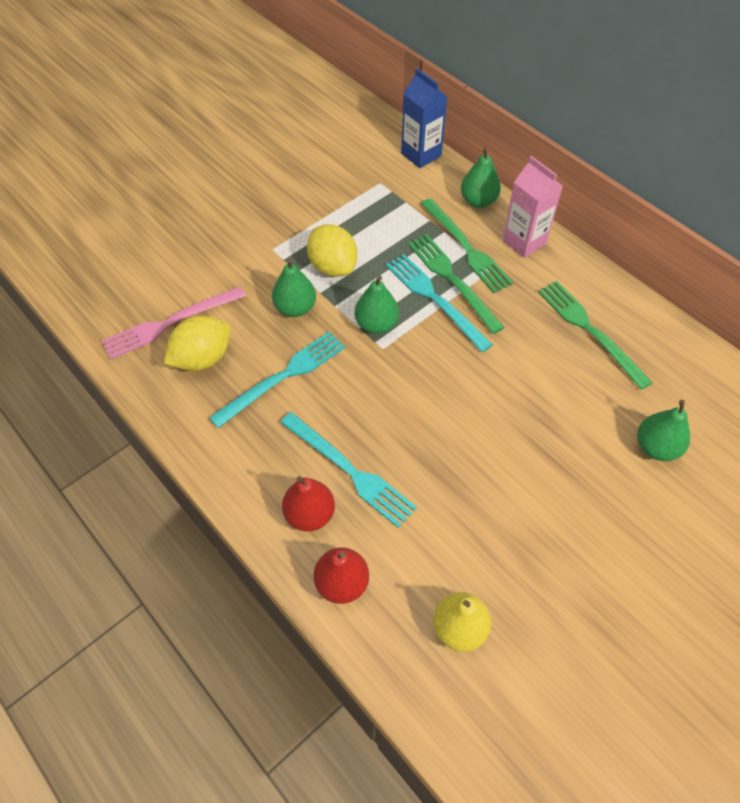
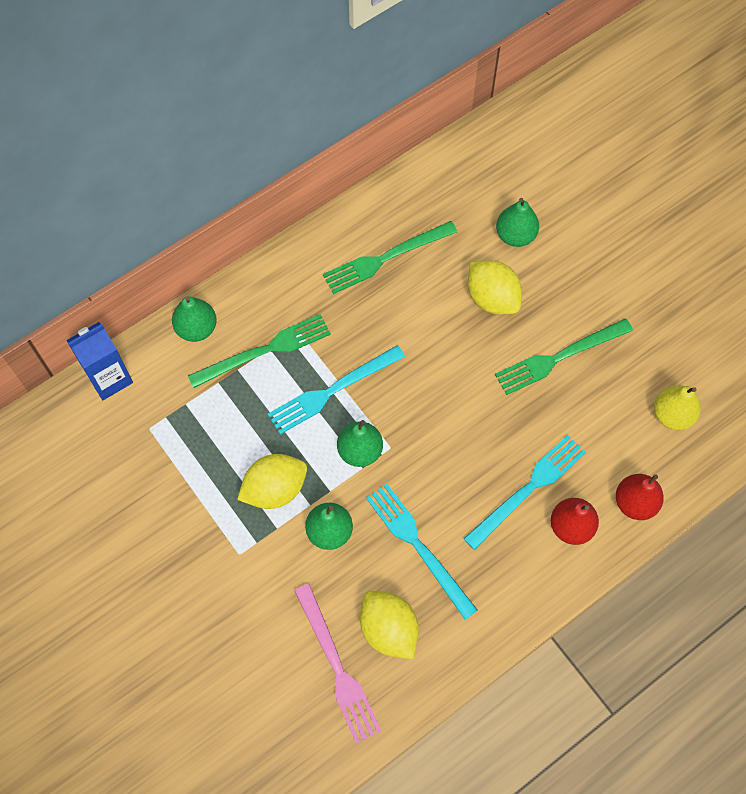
camera: 85 degrees left, 10 degrees up
(452, 280) = (308, 370): green fork -> green fork (559, 357)
(524, 242) = (264, 294): pink carton -> none
(569, 427) = (492, 298): none -> yellow lemon

